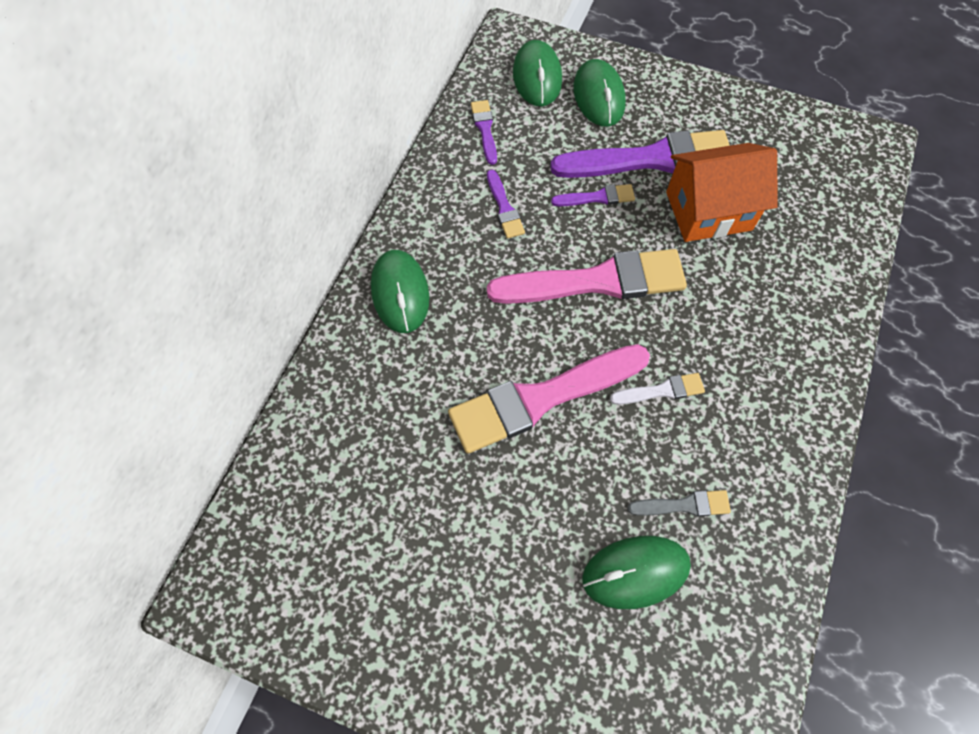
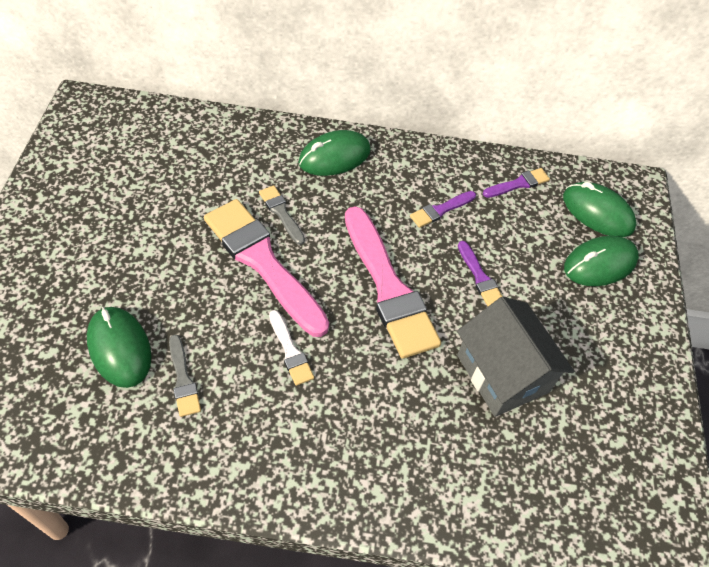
camera: 70 degrees right, 10 degrees down
(473, 366) = (281, 213): none -> grey brush
(537, 77) = (597, 212): green mouse -> green mouse turned 60 degrees clockwise
(651, 159) = (544, 316): purple brush -> none
(708, 211) = (502, 373): orange house -> grey house

